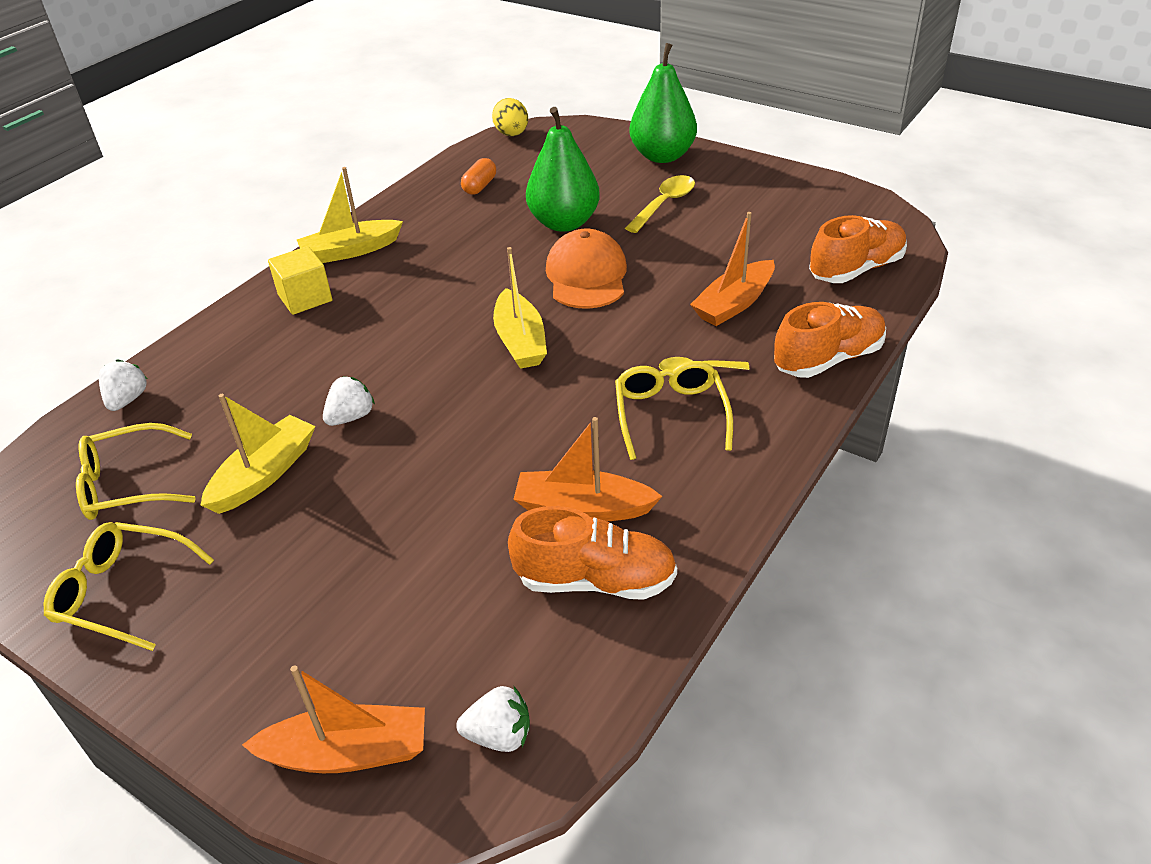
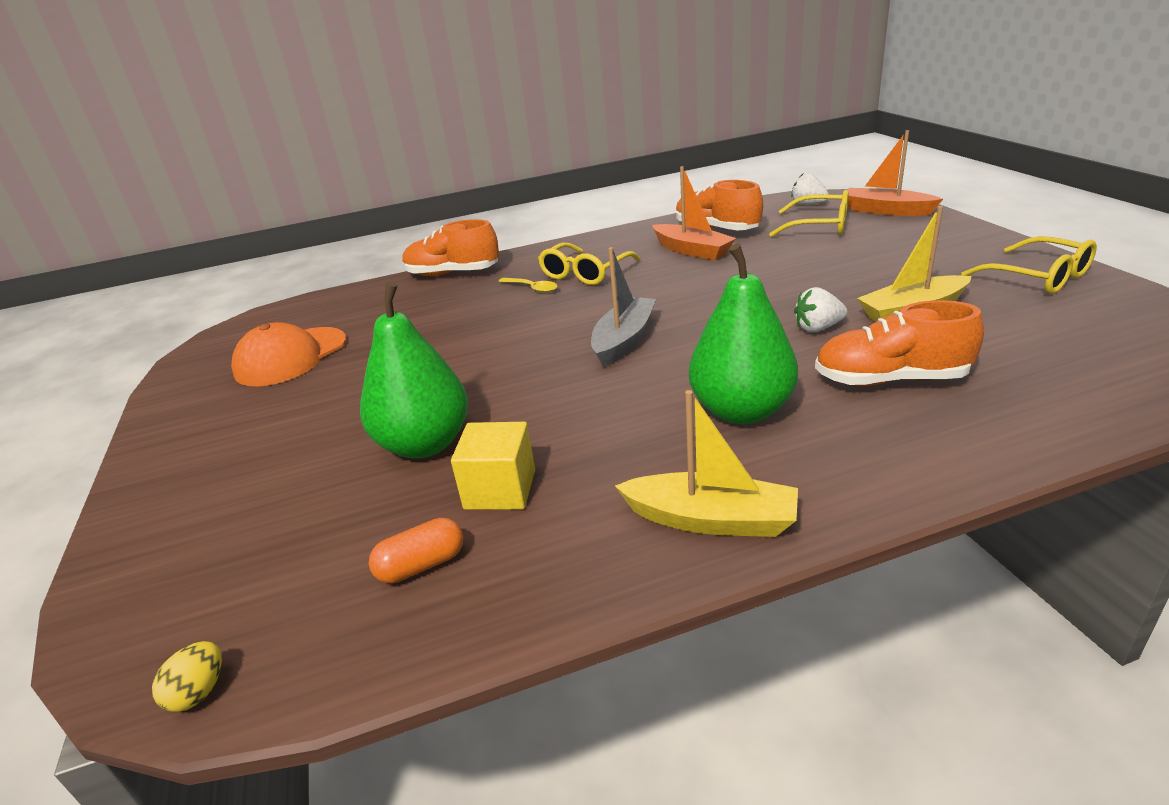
camera: 140 degrees left, 10 degrees down
(127, 400) = (1082, 409): white strawberry -> none
(127, 484) = (1054, 334): yellow glasses -> yellow glasses (820, 226)
(305, 298) = (816, 464): yellow cube -> yellow cube (500, 489)
(512, 134) = (199, 692): yellow egg -> yellow egg, size x0.63
(520, 341) = (624, 340): yellow boat -> grey boat
(586, 276) = (496, 375): orange cap -> orange cap (291, 357)
(662, 156) = (173, 497): green pear -> green pear (741, 411)
(664, 204) = (308, 424): yellow spoon -> none
(734, 304) = (437, 317): orange boat -> none
(856, 269) = (325, 312): orange shoe -> orange shoe (890, 380)

